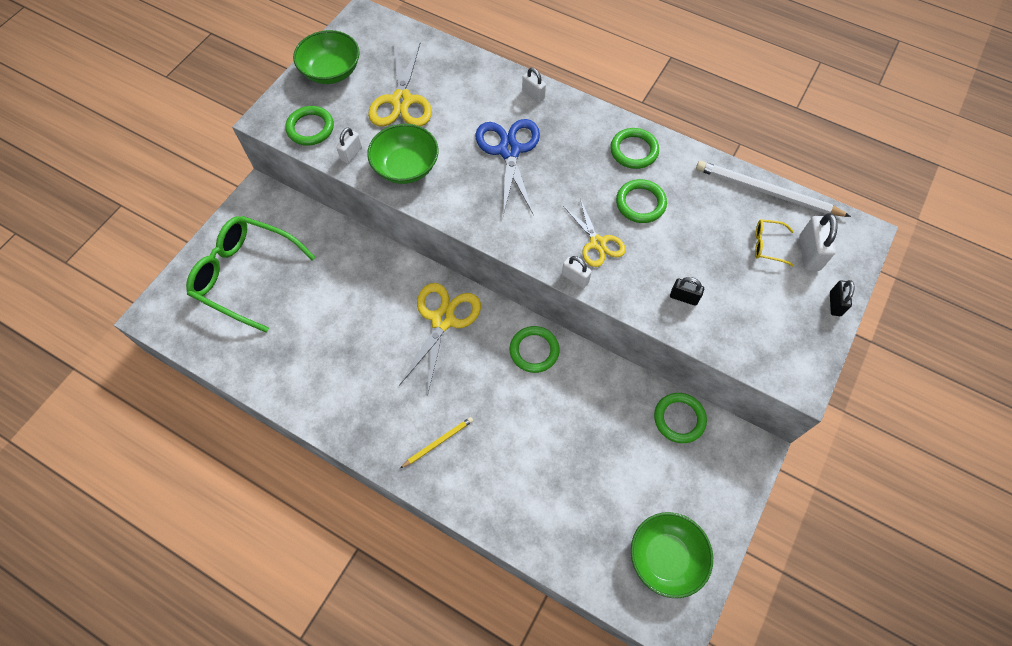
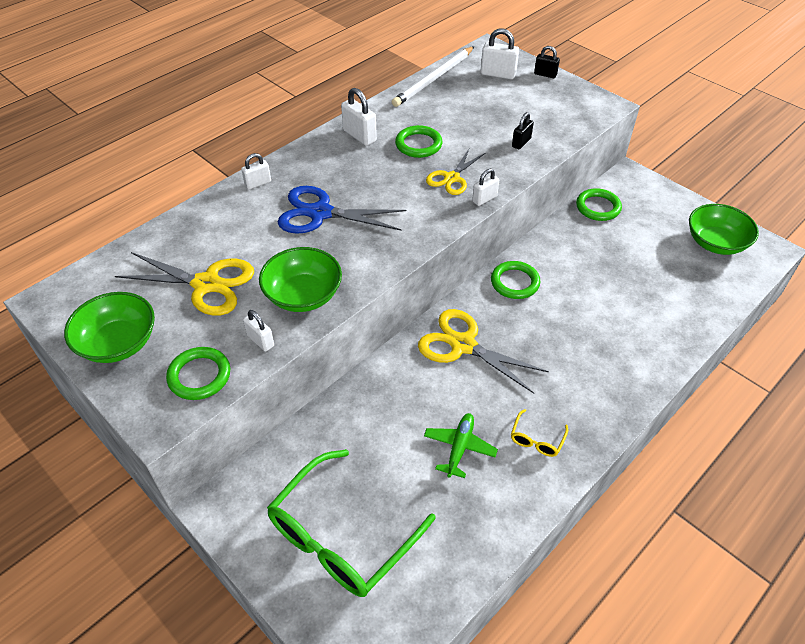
camera: 75 degrees left, 15 degrees down
(334, 338) = (459, 448): none -> green plane
(438, 442) = (600, 373): yellow pencil -> none
(597, 243) = (451, 178): yellow scissors -> yellow scissors turned 135 degrees clockwise
(634, 150) = (359, 136): green ring -> white padlock
(768, 245) = (484, 90): yellow glasses -> yellow glasses (537, 439)

